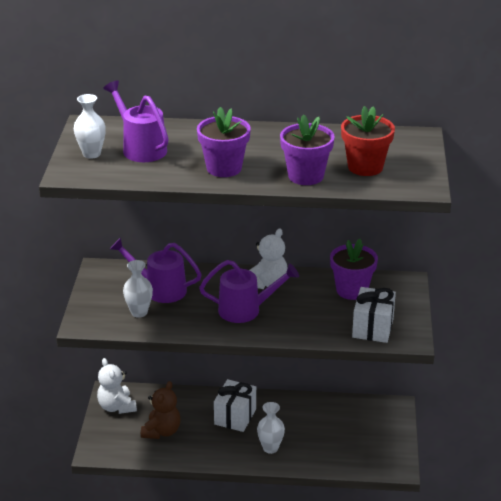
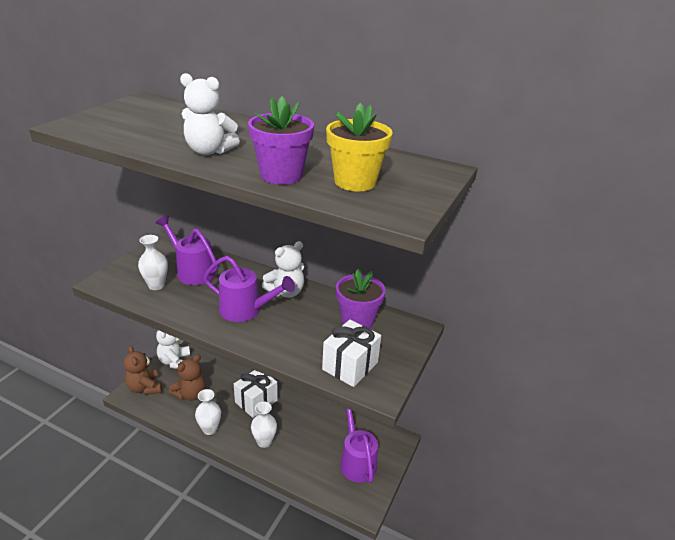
camera: 20 degrees right, 0 degrees up
(91, 154) = (111, 117): white vase -> white vase (210, 429)
(107, 441) = (145, 388): none -> brown teddy bear
(140, 148) = (159, 121): purple watering can -> purple watering can (356, 460)
(224, 168) = (209, 151): purple flower pot -> white teddy bear
(365, 167) = (355, 182): red flower pot -> yellow flower pot

